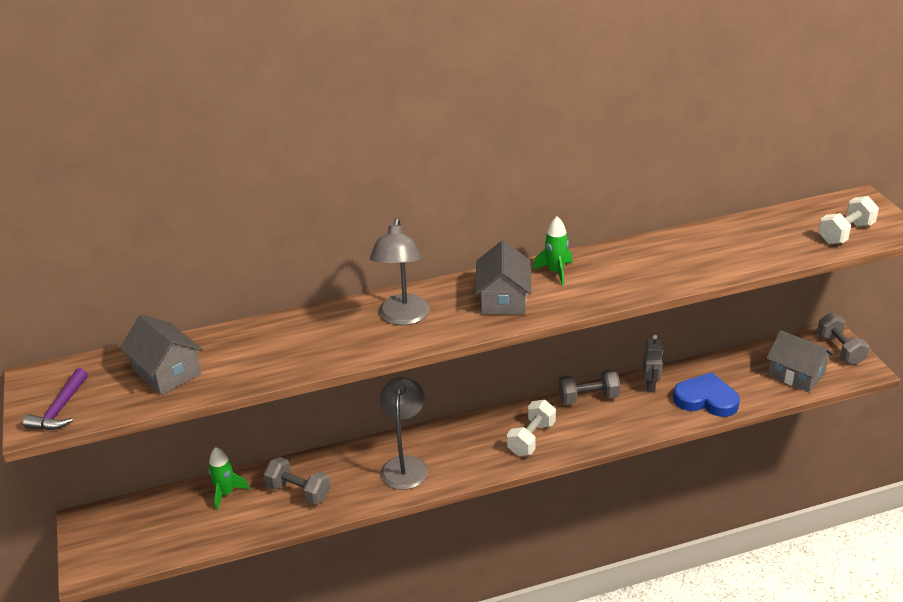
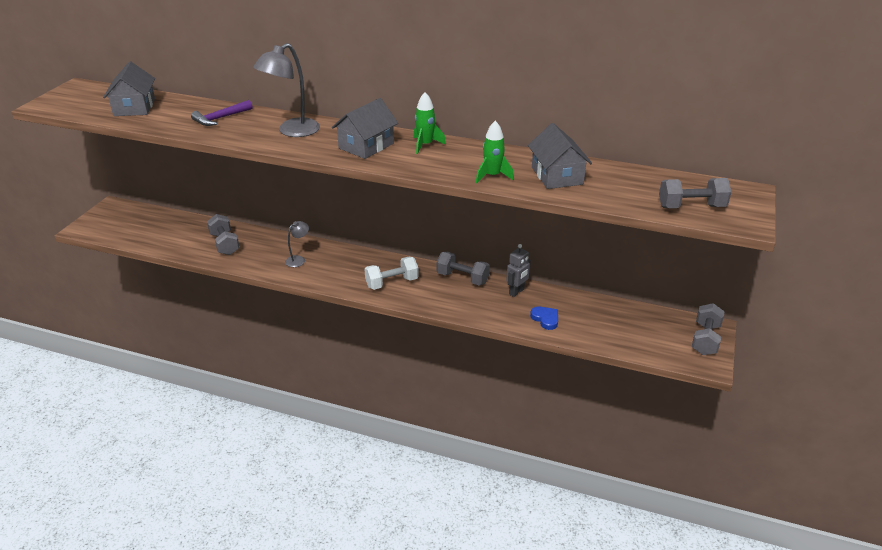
camera: 35 degrees right, 0 degrees up
(60, 410) = (63, 103): purple hammer -> purple hammer (220, 118)
(226, 493) = (190, 226): green rocket -> green rocket (492, 176)
(405, 465) = (298, 259): grey lamp -> grey lamp, size x0.54
(706, 399) = (545, 319): blue heart -> blue heart, size x0.56
(796, 374) = (642, 337): grey house -> grey house (557, 175)
(846, 233) = (691, 207): white dumbbell -> grey dumbbell

